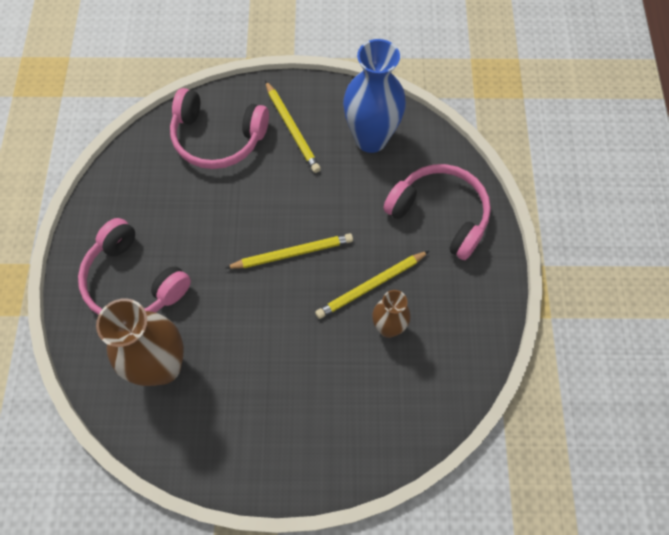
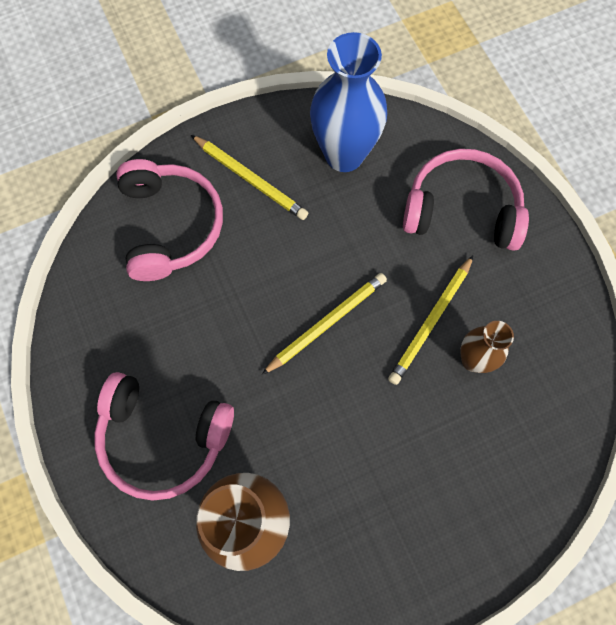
camera: 25 degrees left, 5 degrees up
(217, 138) = (171, 226): pink headphones -> pink headphones turned 90 degrees counterclockwise

